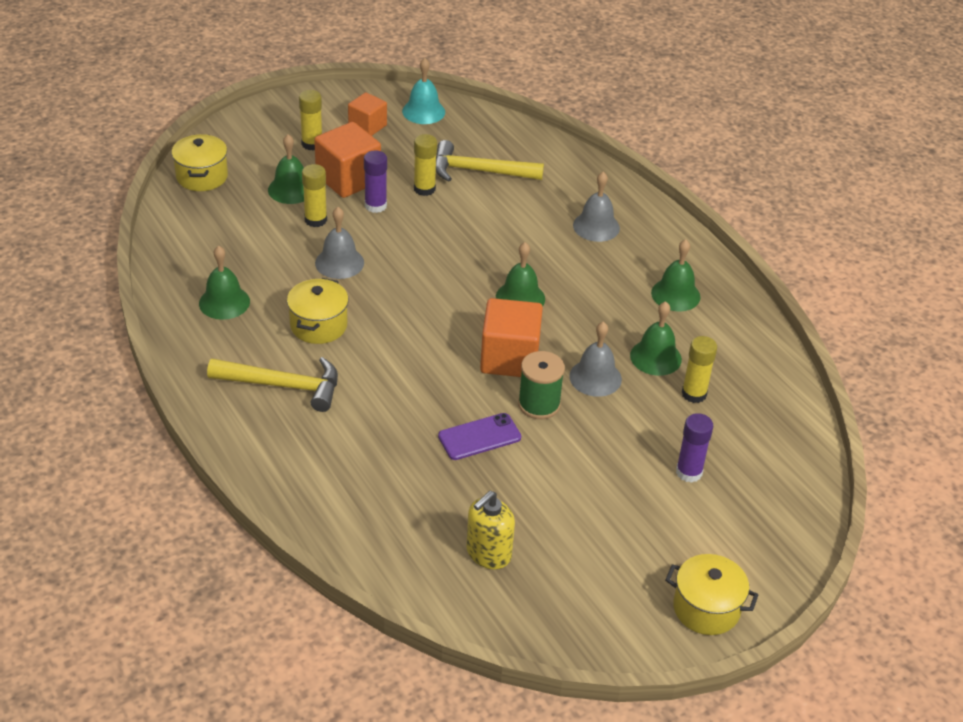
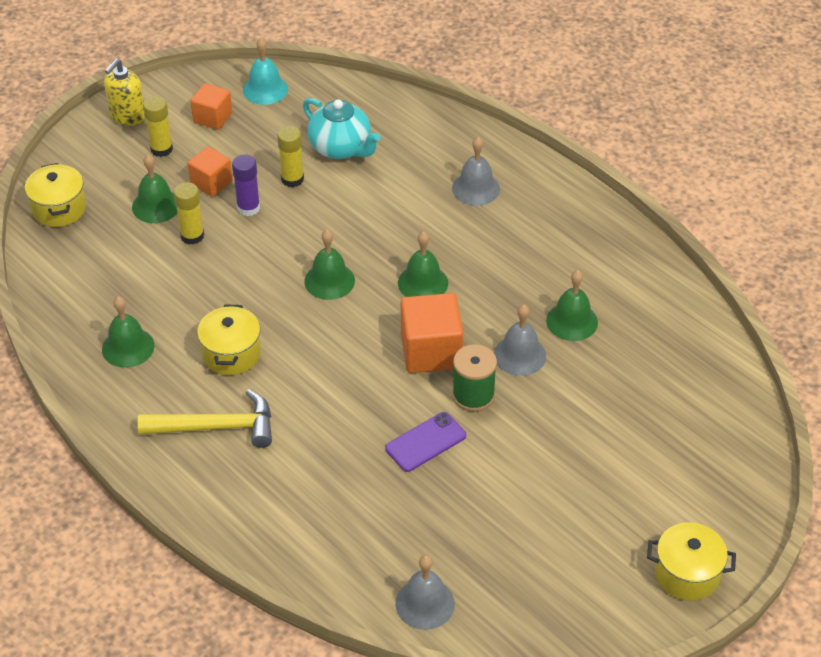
camera: 10 degrees left, 5 degrees up
(339, 262) = (231, 279): grey bell -> grey bell (425, 603)
(348, 179) = (211, 182): orange cube -> orange cube, size x0.62
(479, 171) = (341, 148): yellow hammer -> turquoise teapot
(488, 553) = (468, 562): yellow soap dispenser -> yellow soap dispenser (127, 116)
(675, 294) = (573, 249): green bell -> green bell (329, 281)
(689, 472) = (635, 437): purple glue stick -> none
(694, 394) = (618, 353): yellow glue stick -> none

